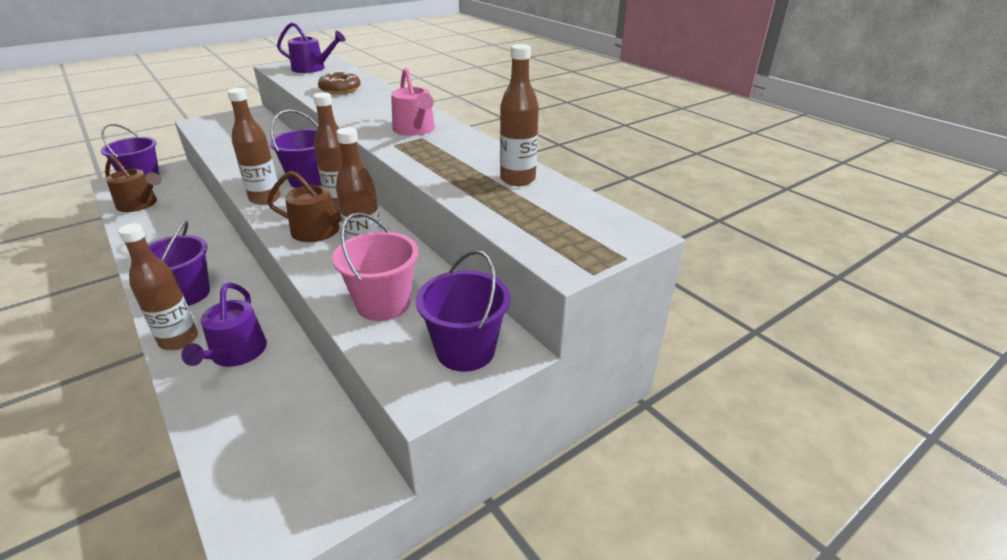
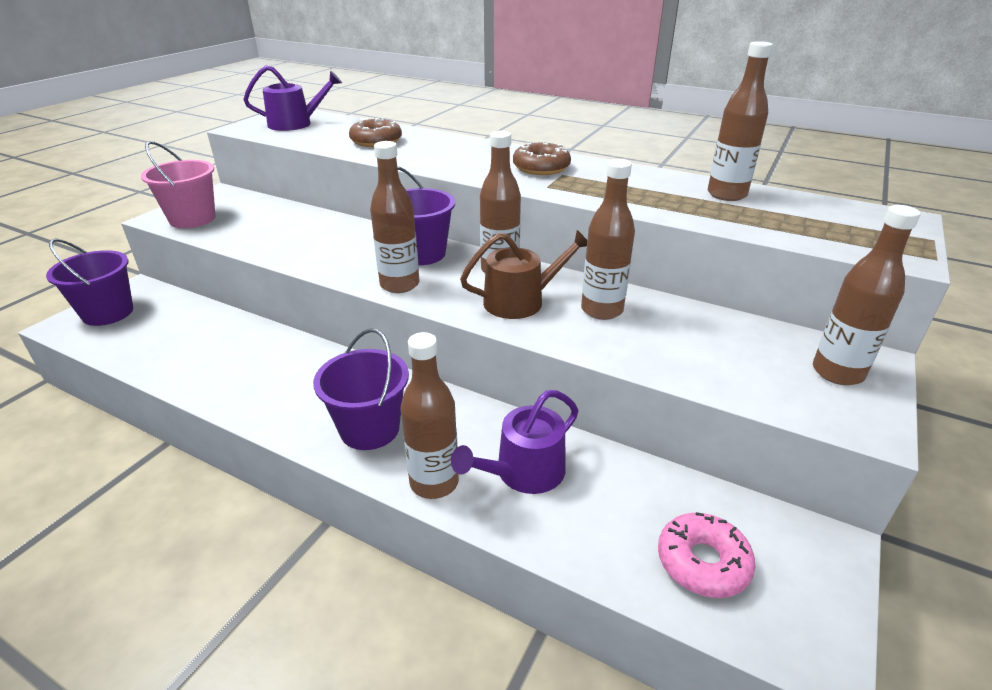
camera: 25 degrees left, 0 degrees up
(140, 204) = (149, 343): brown watering can -> none
(236, 353) = (523, 472): purple watering can -> purple watering can turned 75 degrees clockwise
(264, 456) = (702, 562): none -> pink donut
(383, 304) = (700, 355): pink bucket -> pink bucket (192, 219)
(415, 130) = (541, 168): pink watering can -> brown donut
(465, 350) = (837, 372): purple bucket -> brown bottle

